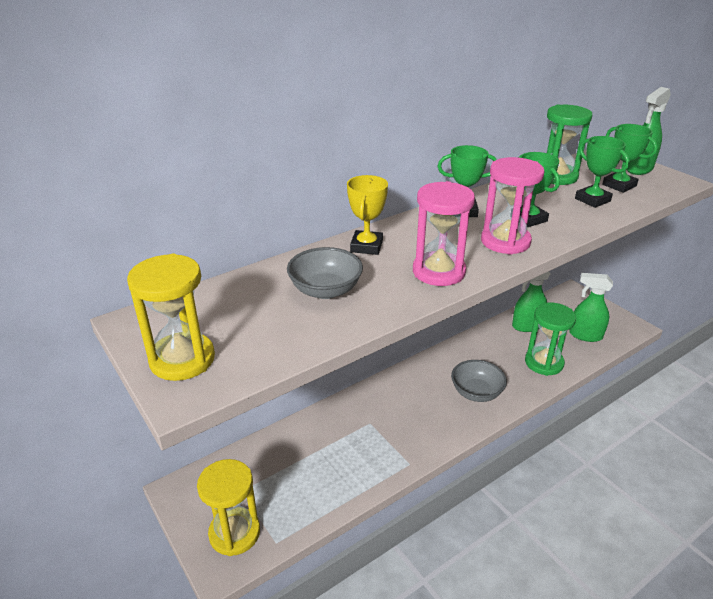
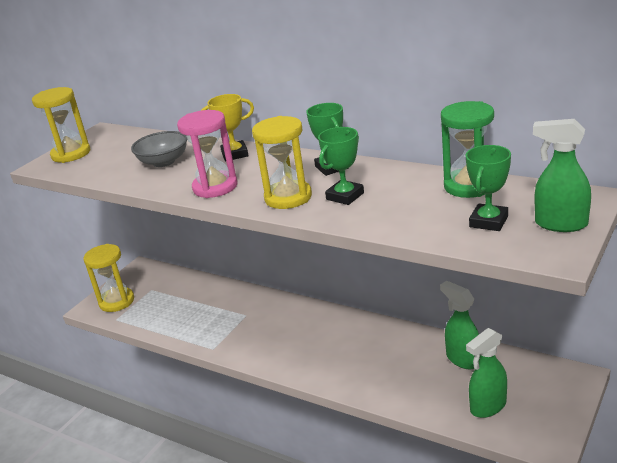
camera: 70 degrees right, 5 degrees down
(476, 392) = (323, 357): grey bowl -> none
(505, 242) = (288, 197): pink hourglass -> yellow hourglass
(544, 363) = (406, 387): green hourglass -> none
(585, 335) = (487, 406): green spray bottle -> green spray bottle turned 120 degrees counterclockwise
(592, 200) = (427, 215): green trophy -> none

